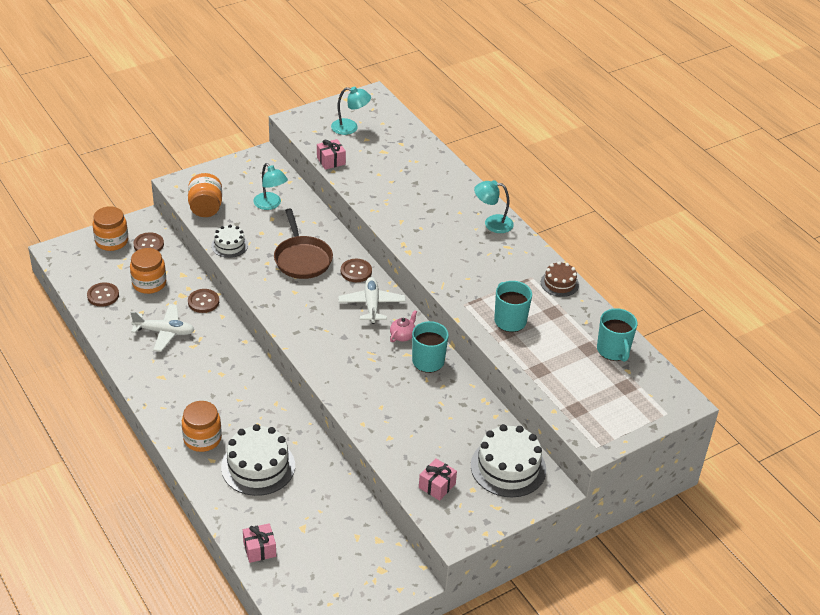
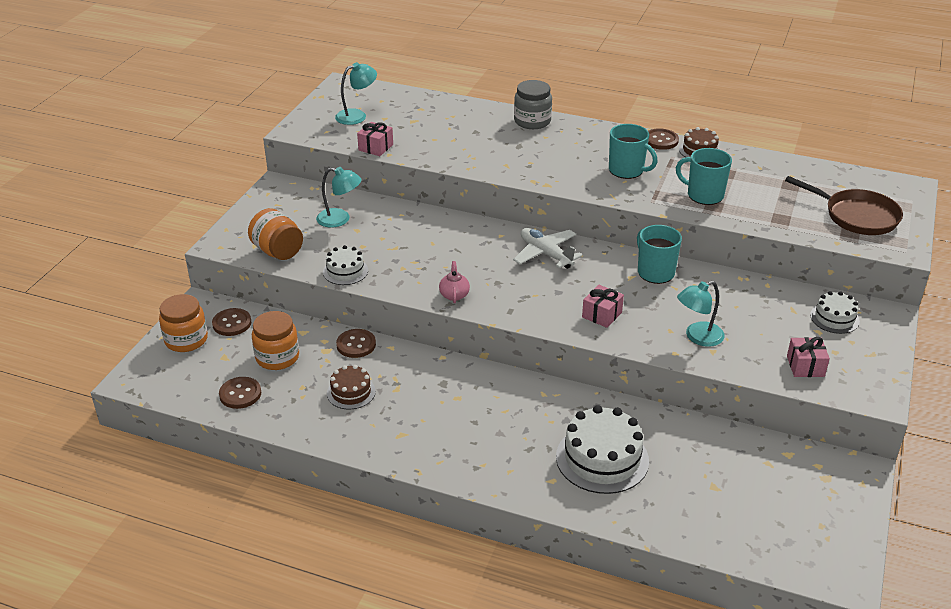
camera: 35 degrees left, 5 degrees down
(164, 332) = (351, 392): white plane -> brown cake
(202, 439) = (517, 466): orange jar -> none
(259, 549) = (704, 532): pink gift -> pink gift (602, 315)
(302, 258) = (431, 248): brown pan -> brown pan (856, 216)
(356, 271) = (495, 235): brown button -> brown button (661, 140)
(402, 336) = (606, 264): pink teapot -> pink teapot (454, 295)
(467, 194) = (532, 121): none -> grey jar
(492, 223) = (583, 132): turquoise lamp -> turquoise lamp (698, 337)
(508, 467) = (834, 318): white cake -> white cake, size x0.56
(613, 350) = (809, 177): turquoise mug -> turquoise mug (627, 170)

